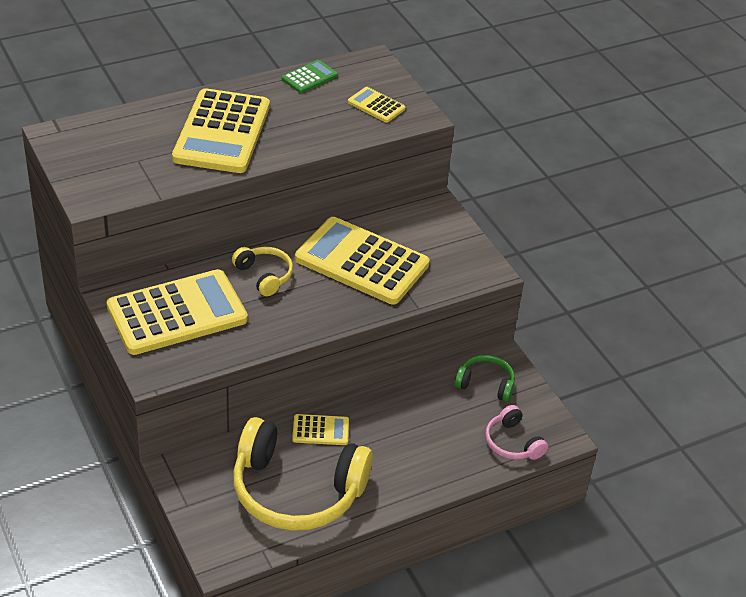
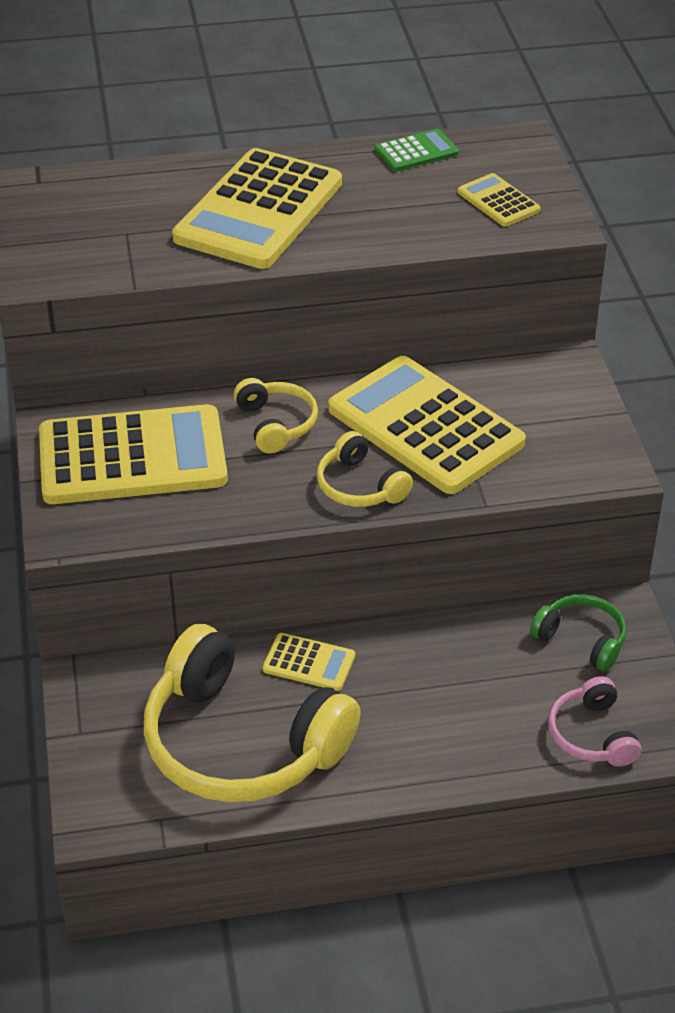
camera: 20 degrees right, 0 degrees up
(335, 308) = (360, 486): none -> yellow headphones

